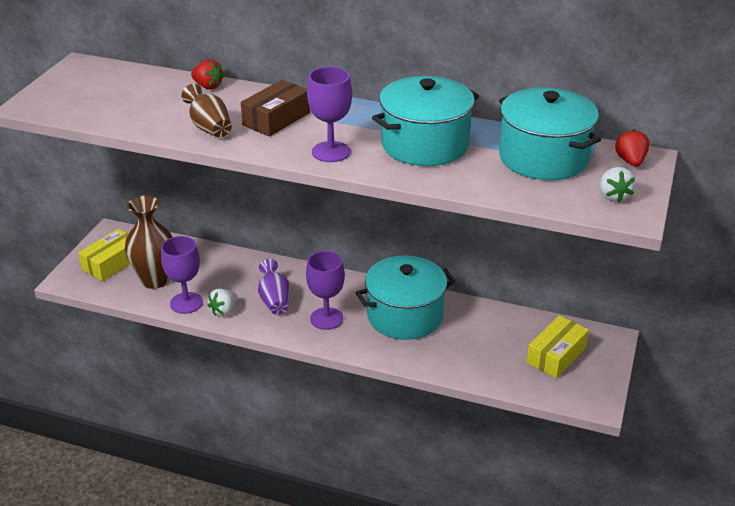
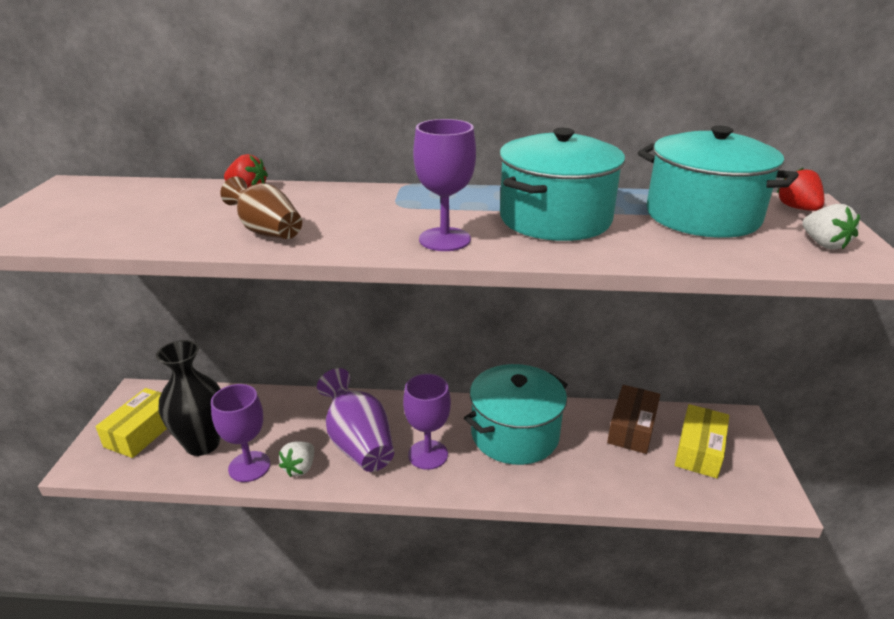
camera: 15 degrees left, 5 degrees down
(155, 280) = (202, 444): brown vase -> black vase
(275, 300) = (358, 443): purple vase -> purple vase, size x1.55
(276, 119) = (353, 213): brown box -> brown box (632, 428)

